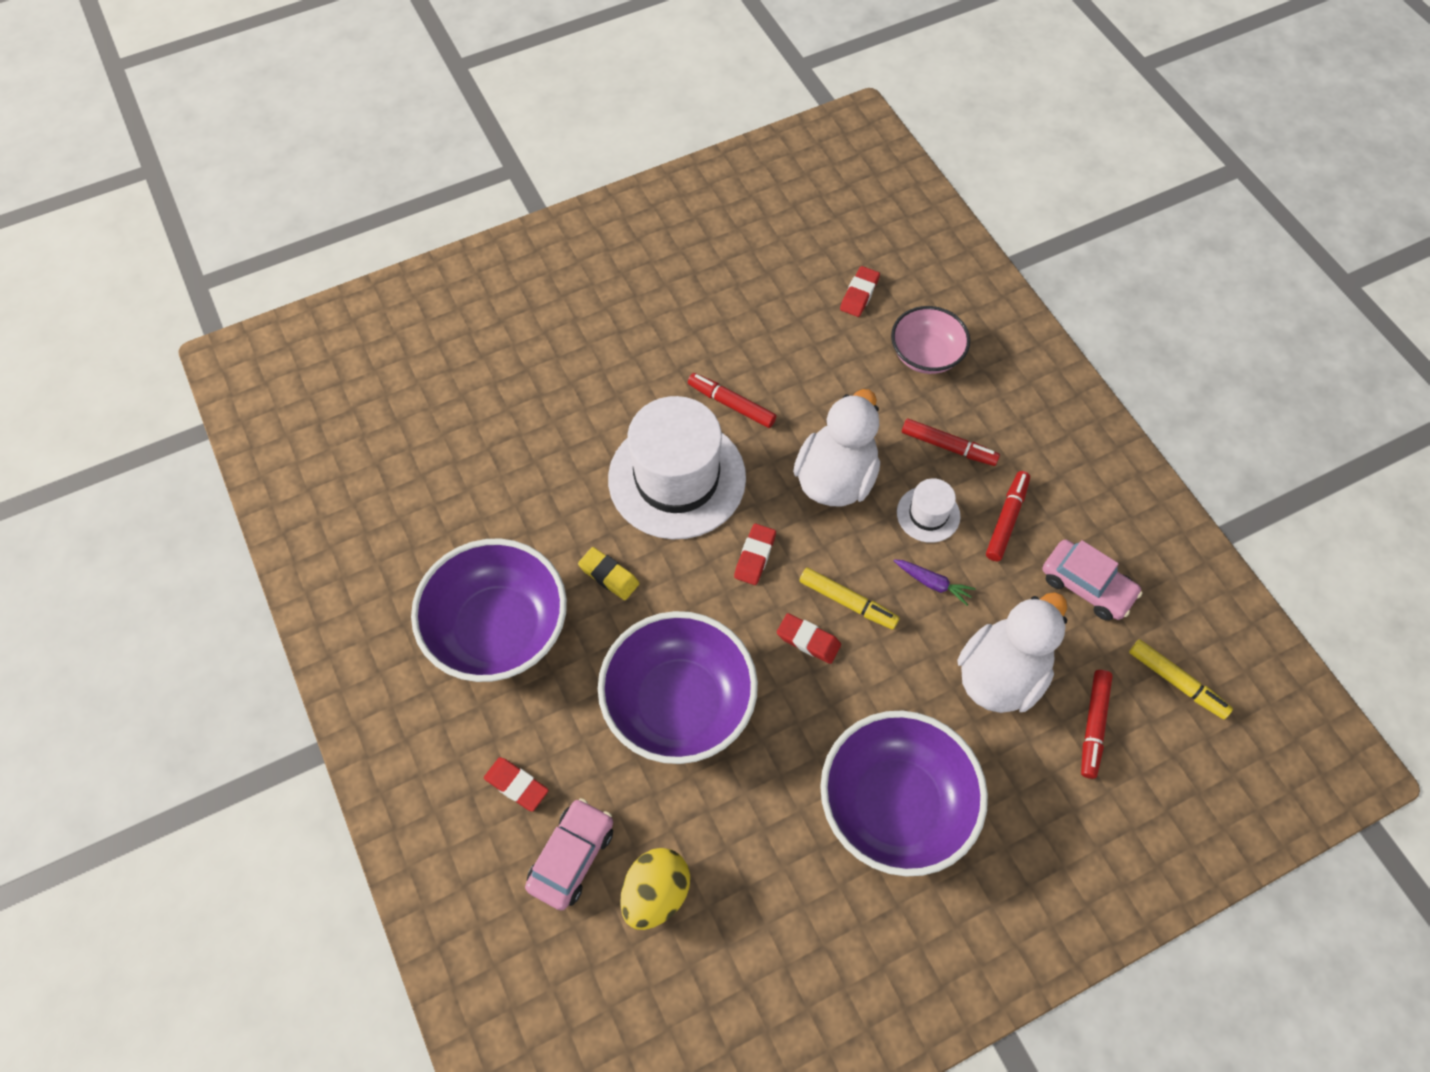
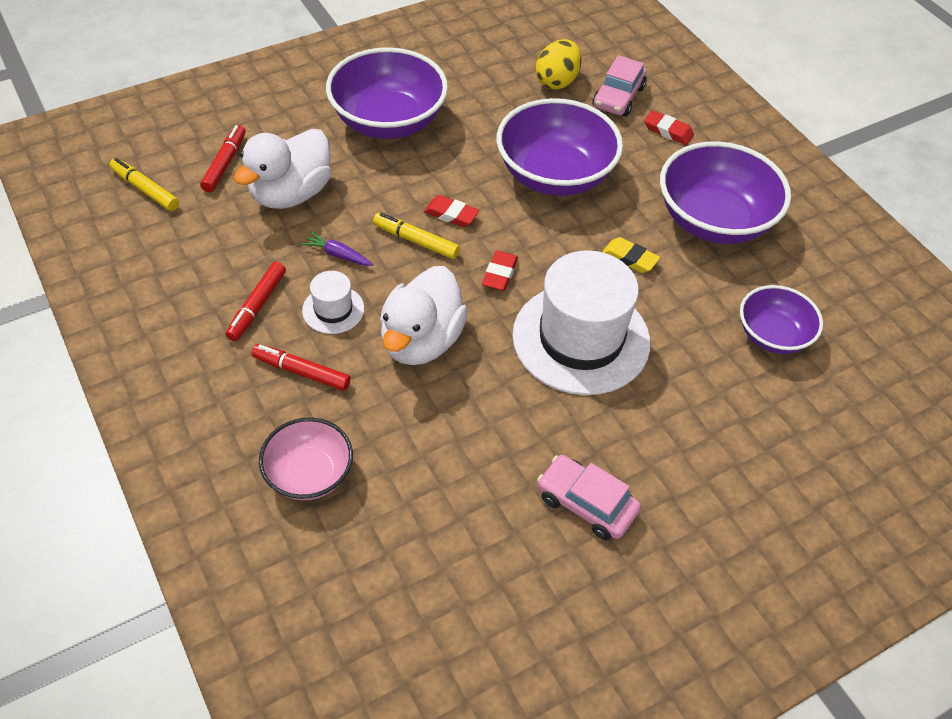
camera: 175 degrees right, 10 degrees down
(481, 479) = (772, 335): none -> purple bowl
(731, 404) = (532, 413): red marker -> none
(859, 294) = (381, 554): red eraser -> none
(1087, 586) = (197, 254): pink car -> pink car (586, 504)

